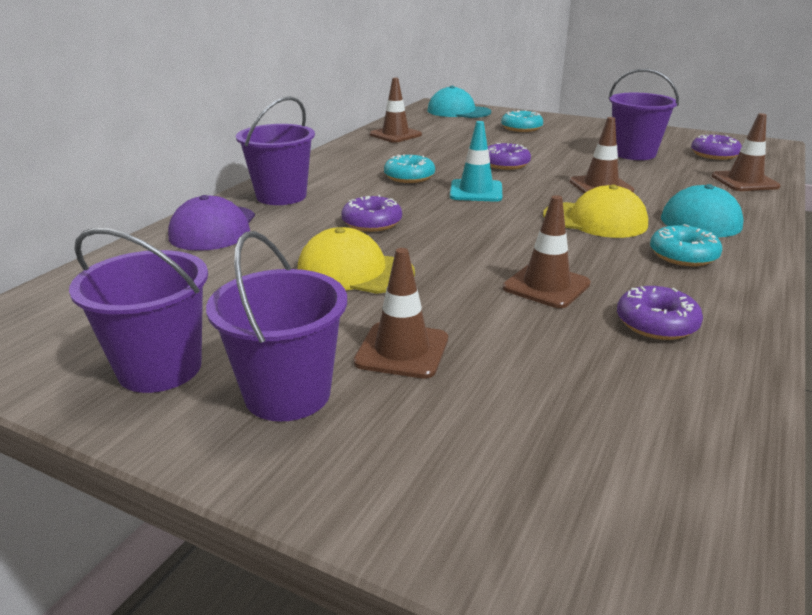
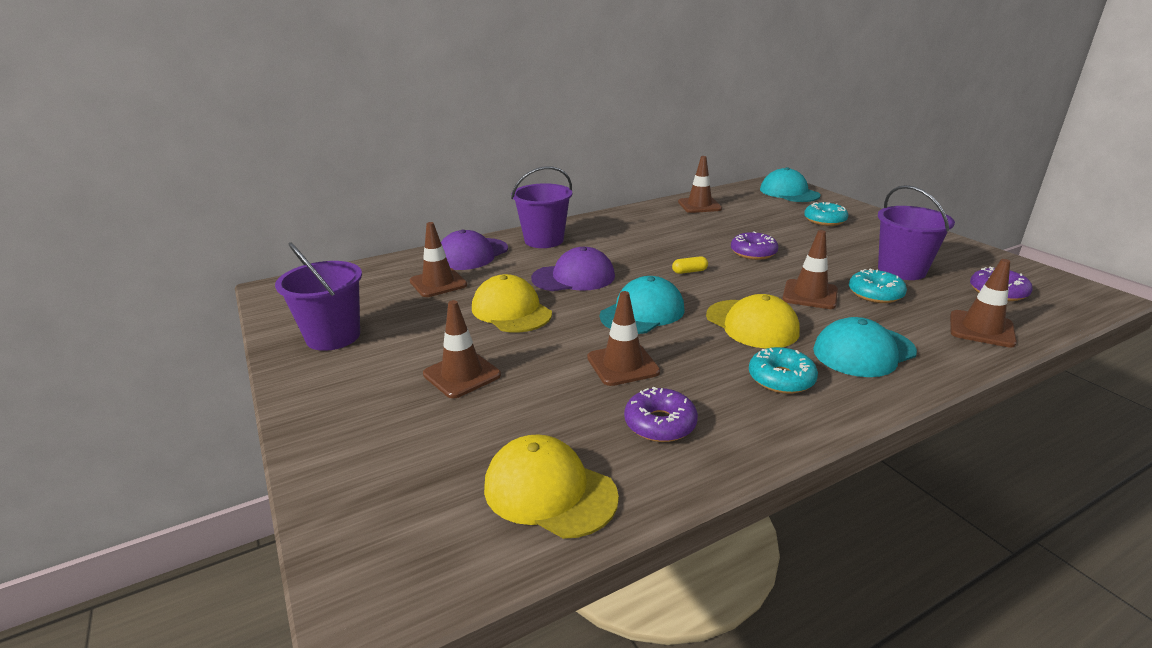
camera: 35 degrees right, 0 degrees up
(217, 268) = (438, 283): none -> brown traffic cone
(287, 394) = (368, 376): purple bucket -> none
(372, 223) = (573, 277): purple donut -> purple cap
(409, 177) = (655, 246): turquoise donut -> turquoise donut (875, 294)
(476, 191) = (689, 271): turquoise traffic cone -> yellow capsule
(490, 236) = (642, 312): none -> turquoise cap
(665, 421) = (549, 491): none -> yellow cap

